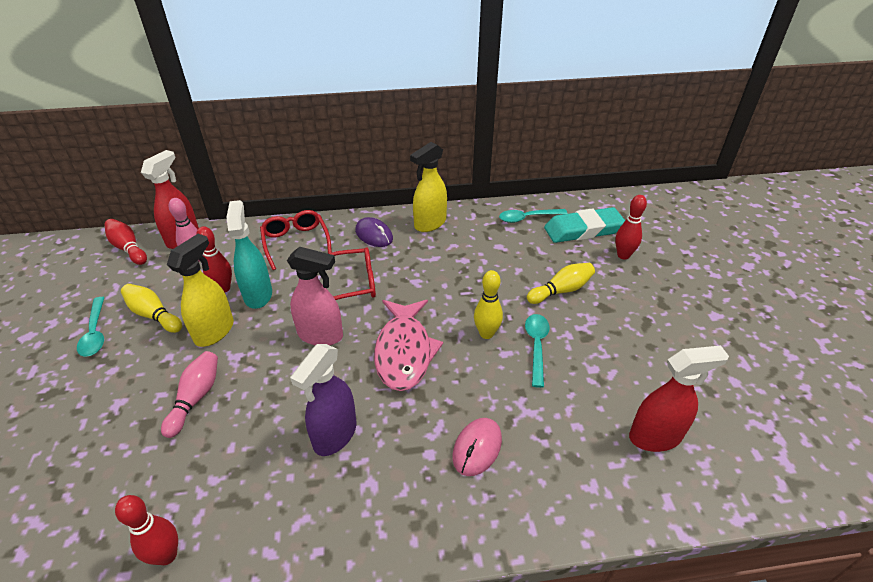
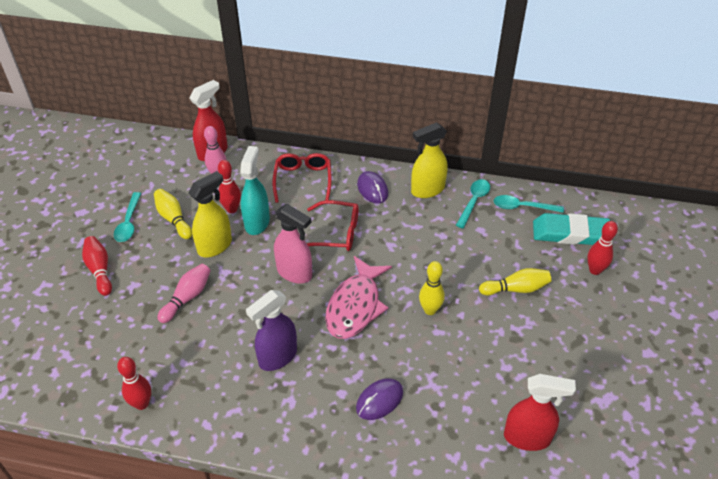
camera: 20 degrees right, 5 degrees up
(128, 248) = (168, 151): red bowling pin -> red bowling pin (100, 270)
(477, 448) = (379, 400): pink mouse -> purple mouse
(536, 346) = (467, 333): turquoise spoon -> turquoise spoon (473, 202)

